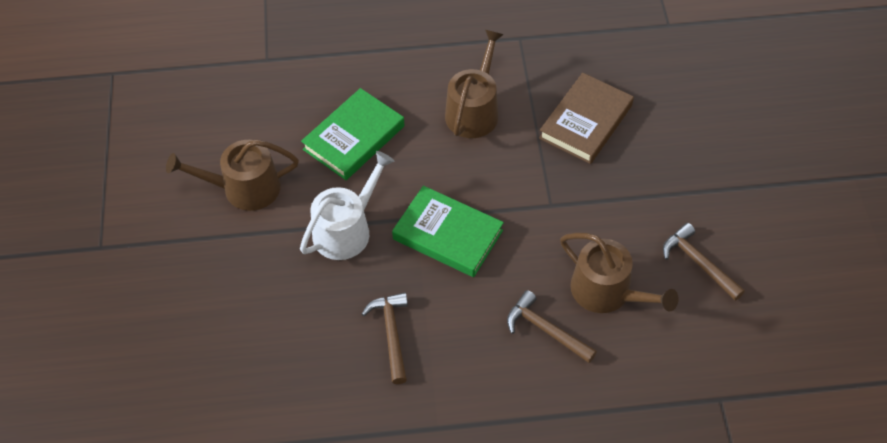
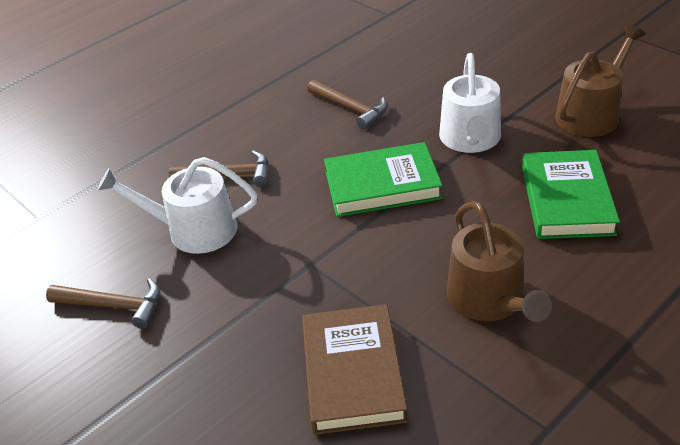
camera: 145 degrees right, 15 degrees down
(607, 292) = (193, 230): brown watering can -> white watering can

